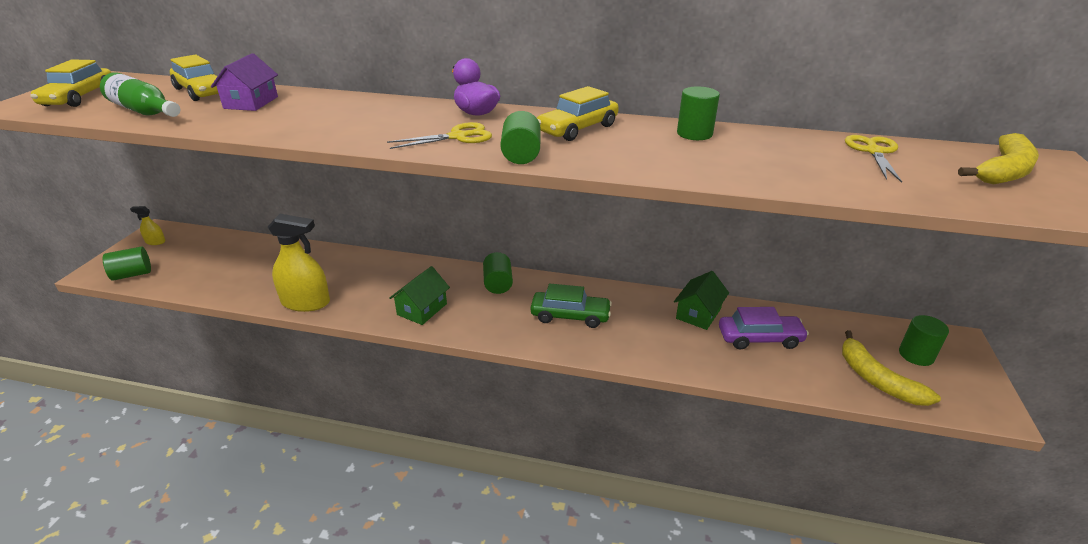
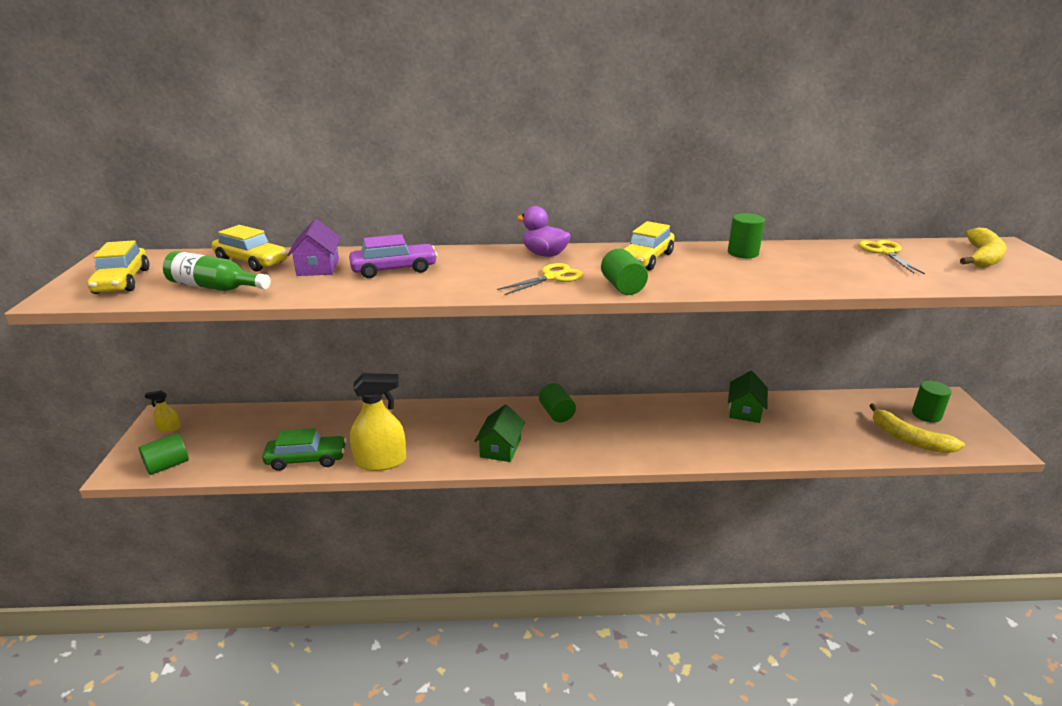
camera: 15 degrees left, 5 degrees down
(570, 316) = (639, 431): green car -> green car (306, 459)
(759, 338) = (805, 422): purple car -> purple car (394, 269)

